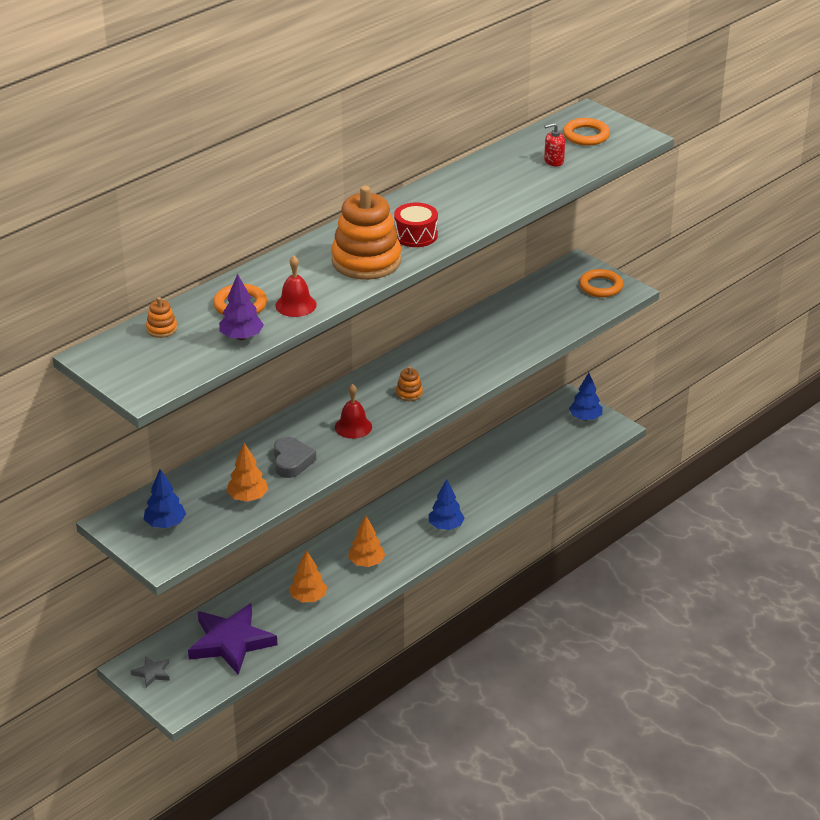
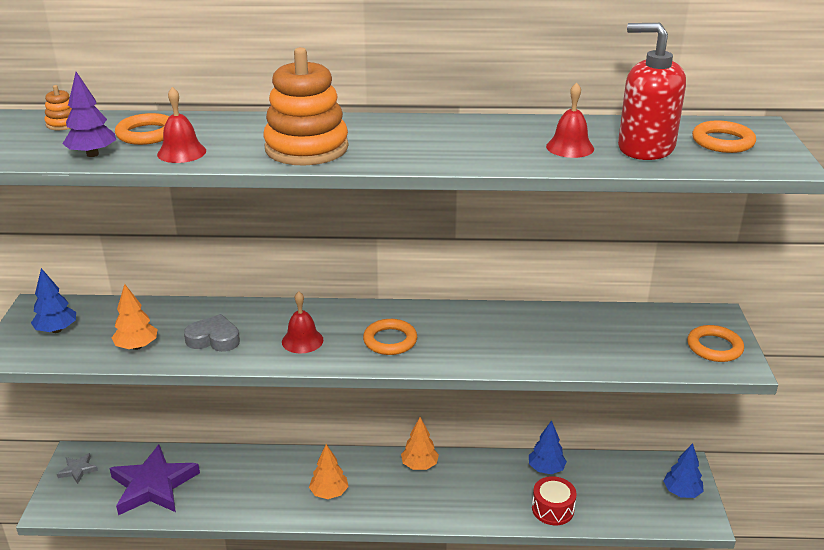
camera: 45 degrees right, 5 degrees down
(292, 461) = (214, 339): grey heart -> grey heart turned 120 degrees counterclockwise
(308, 598) = (250, 490): orange tree -> orange tree (419, 465)
(409, 393) = (390, 340): orange stacking toy -> orange ring
(415, 235) = (389, 148): red drum -> red drum (552, 509)
(446, 526) = (430, 507): blue tree -> blue tree (546, 469)
(513, 181) = (570, 147): none -> red bell
(553, 161) = (645, 148): red soap dispenser -> red soap dispenser, size x2.22

